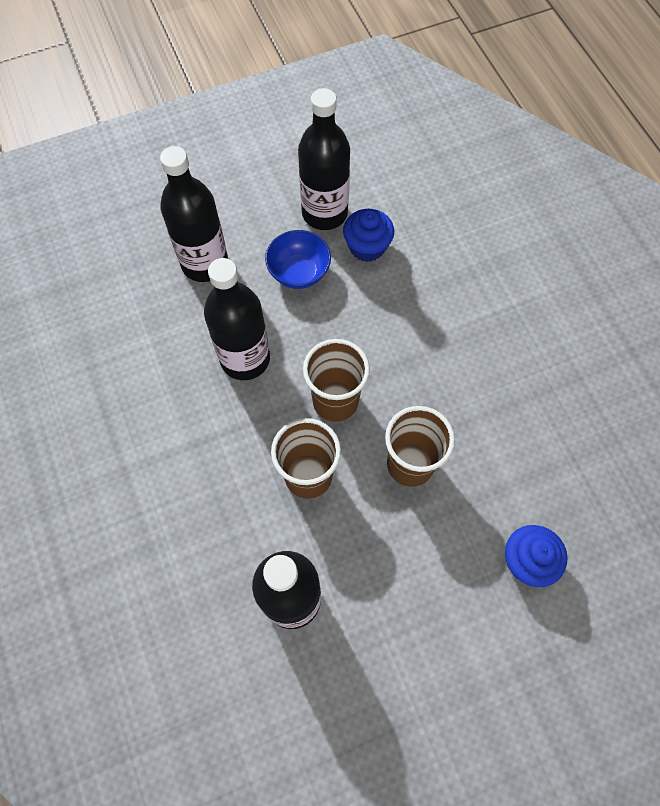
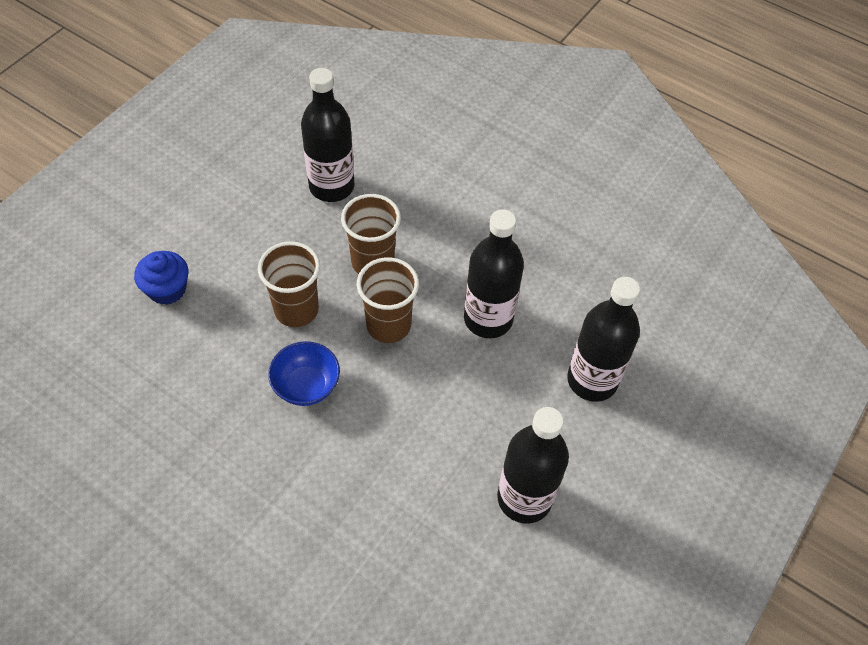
camera: 145 degrees right, 10 degrees down
(299, 272) = (501, 420): blue bowl -> blue bowl (306, 386)
(367, 247) = (456, 484): blue cupcake -> none

